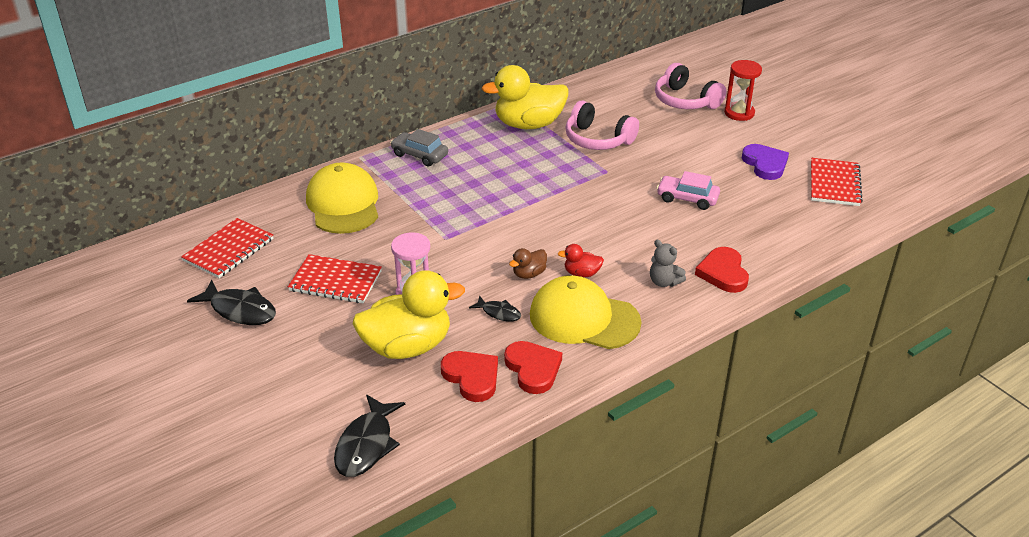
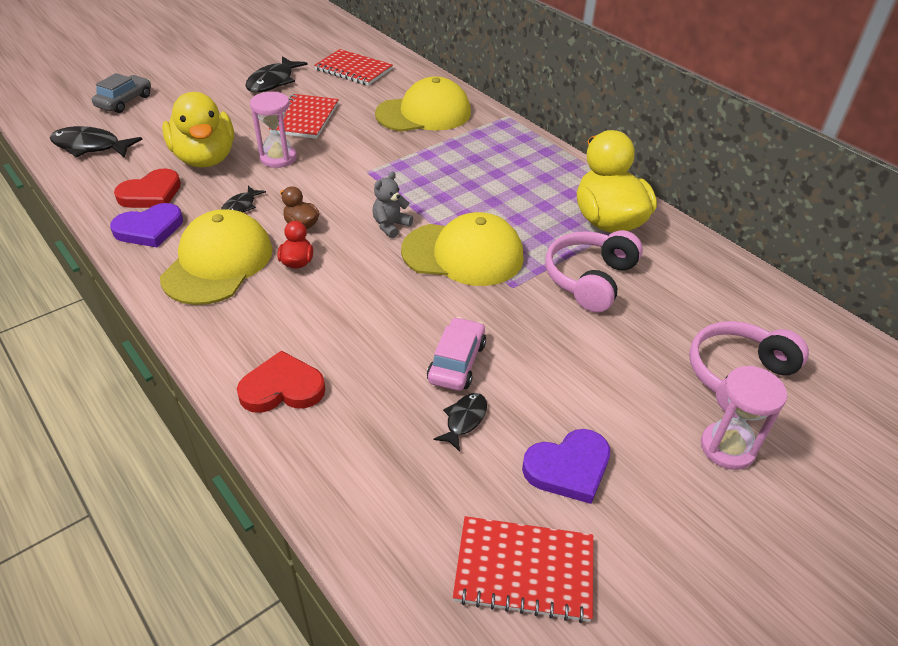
camera: 85 degrees right, 5 degrees up
(419, 155) = (518, 149): grey car -> grey car (124, 101)
(533, 369) = (149, 229): red heart -> purple heart
(570, 191) = (463, 254): none -> yellow cap
(664, 282) = (272, 329): grey teddy bear -> grey teddy bear (391, 226)
(737, 198) = (464, 420): none -> black fish
(739, 113) = (727, 448): red hourglass -> pink hourglass

